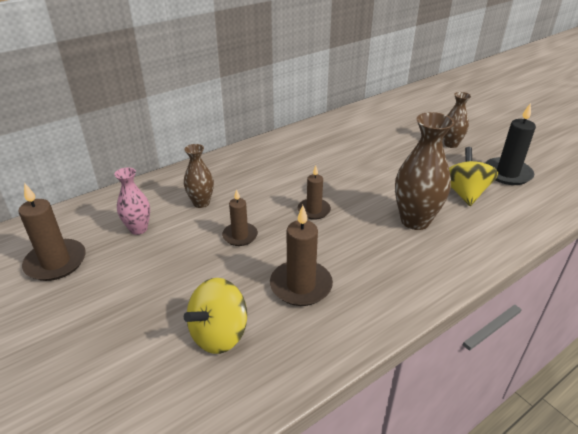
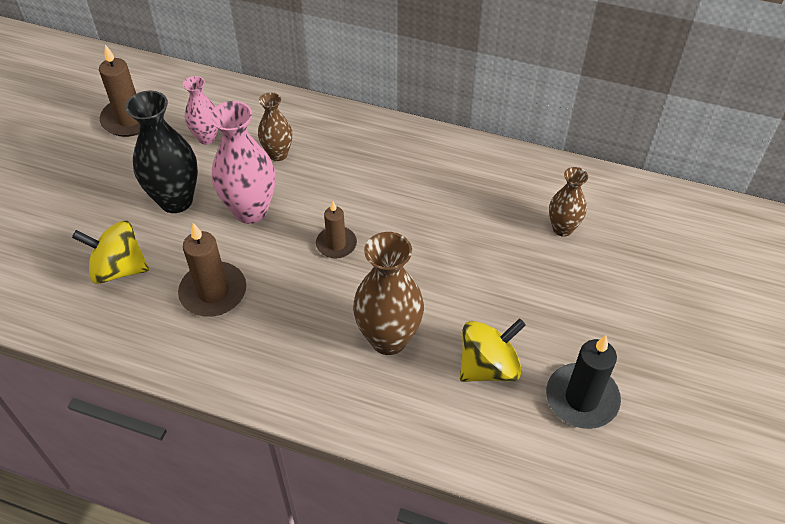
camera: 55 degrees right, 15 degrees up
(183, 270) = (176, 200): none -> black vase
(240, 236) = (250, 211): brown candle -> pink vase
(451, 144) = (603, 311): brown vase -> brown vase (562, 228)

